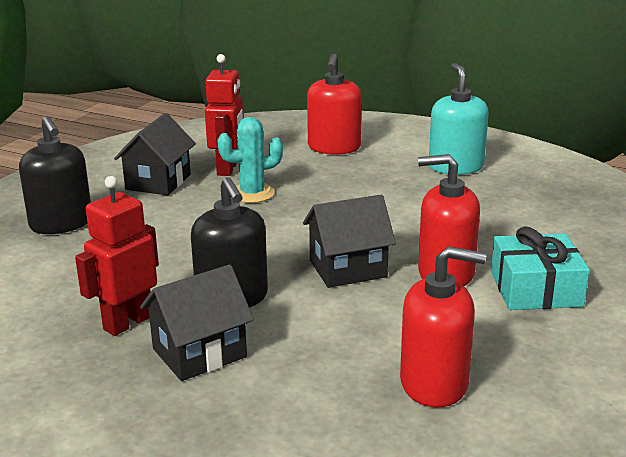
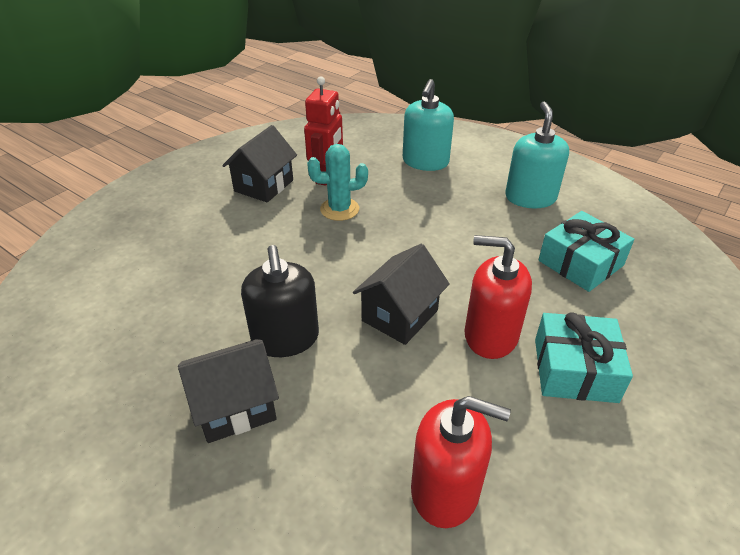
camera: 10 degrees right, 15 degrees up
(61, 223) = (169, 225): black soap dispenser -> none
(128, 322) = (185, 356): red robot -> none
(334, 147) = (425, 162): red soap dispenser -> turquoise soap dispenser
(347, 269) = (400, 315): black house -> black house turned 45 degrees counterclockwise
(521, 212) = (580, 263): none -> turquoise gift

